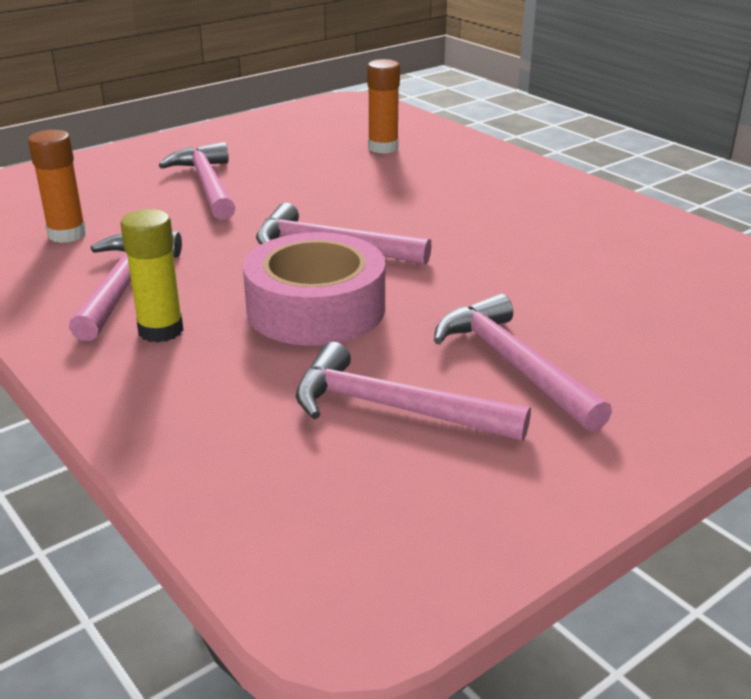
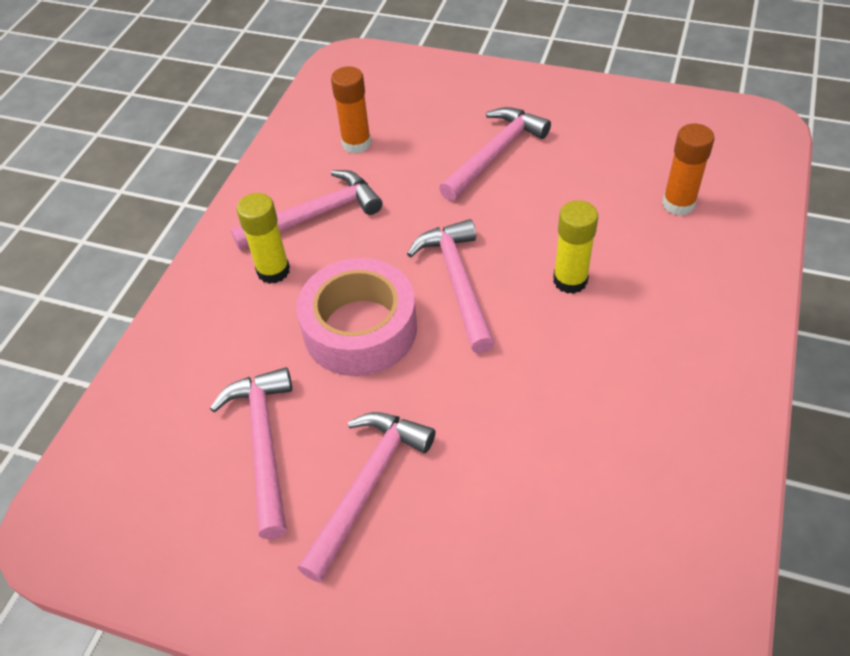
camera: 60 degrees right, 20 degrees up
(400, 206) = (570, 280): none -> yellow glue stick

